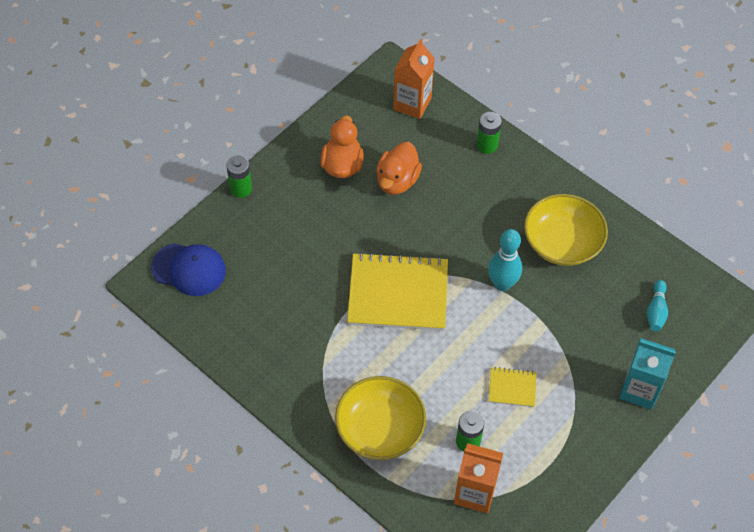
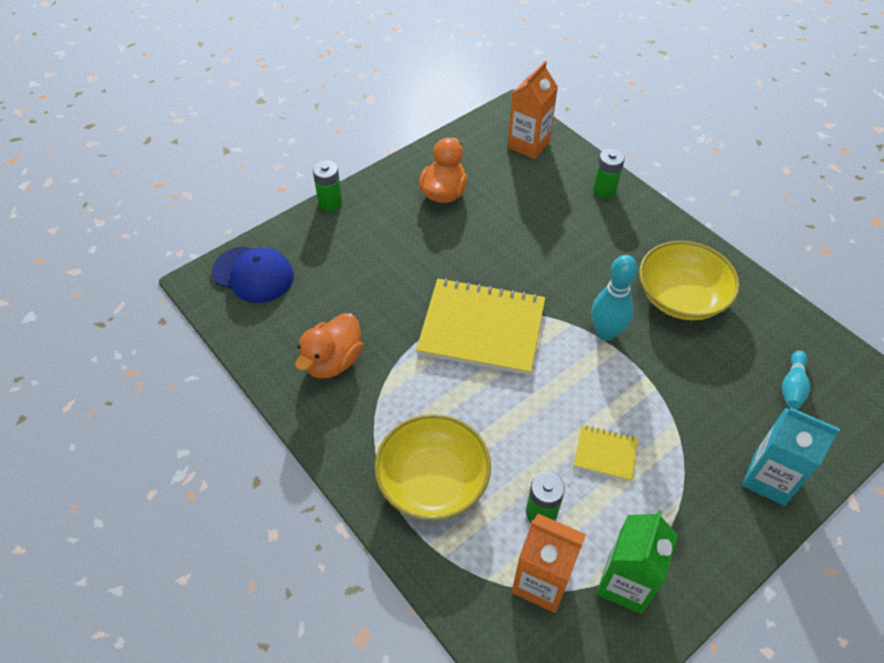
camera: 10 degrees right, 5 degrees down
(397, 181) = (500, 214): orange duck -> orange duck (333, 361)
(537, 484) = (625, 583): none -> green carton

